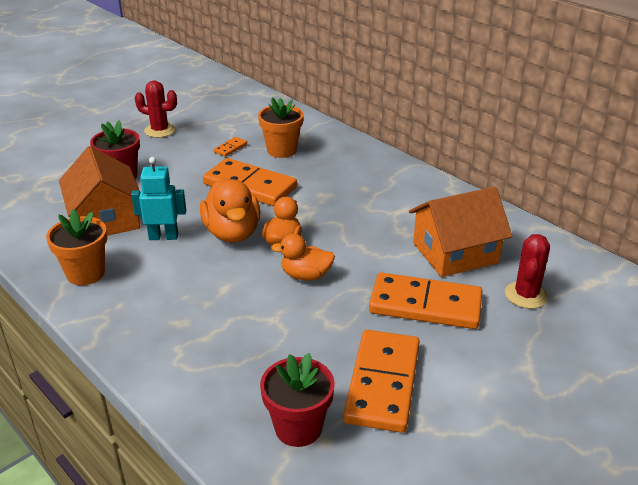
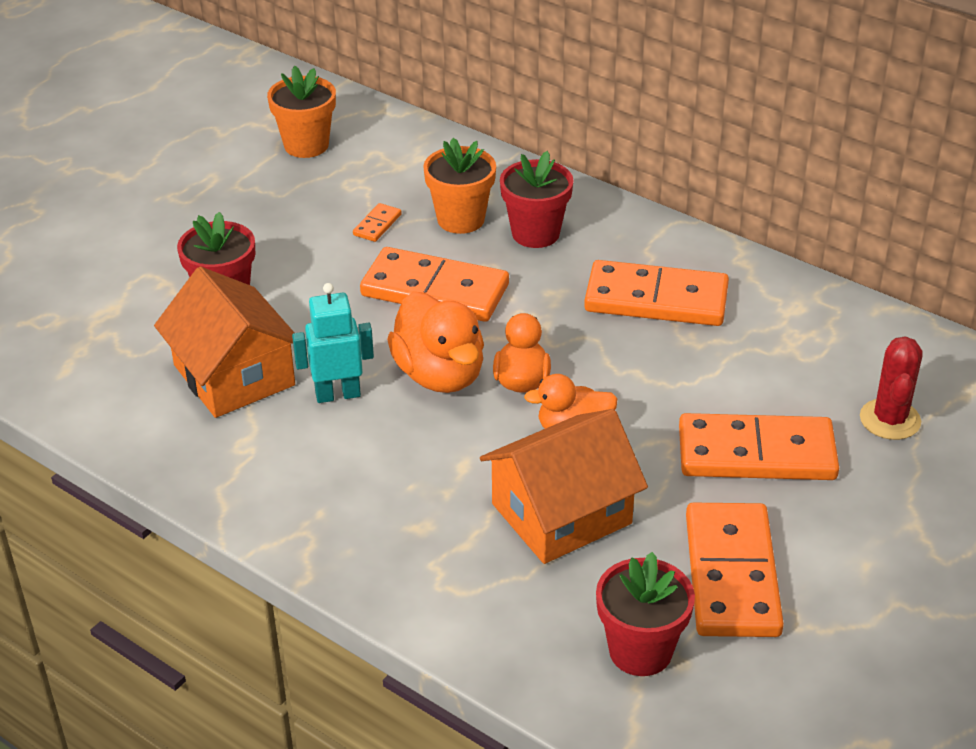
camera: 10 degrees left, 5 degrees up
(85, 273) = (246, 470): orange flower pot -> orange flower pot (306, 145)
(160, 130) = (247, 204): red cactus -> none
(324, 162) = (535, 233): none -> red flower pot
(387, 205) = (656, 299): none -> orange domino
(455, 253) = (776, 366): orange house -> orange house (561, 514)

